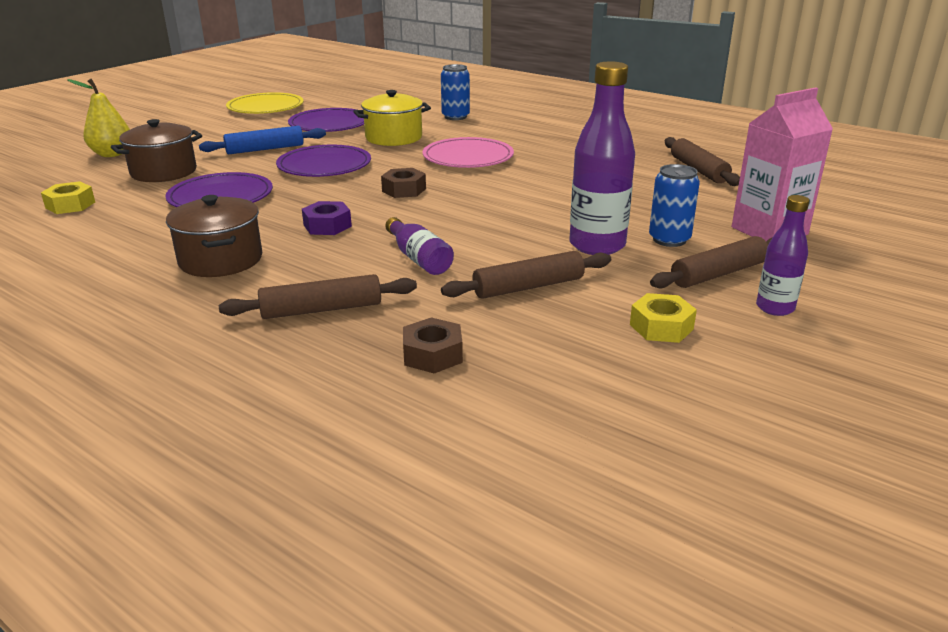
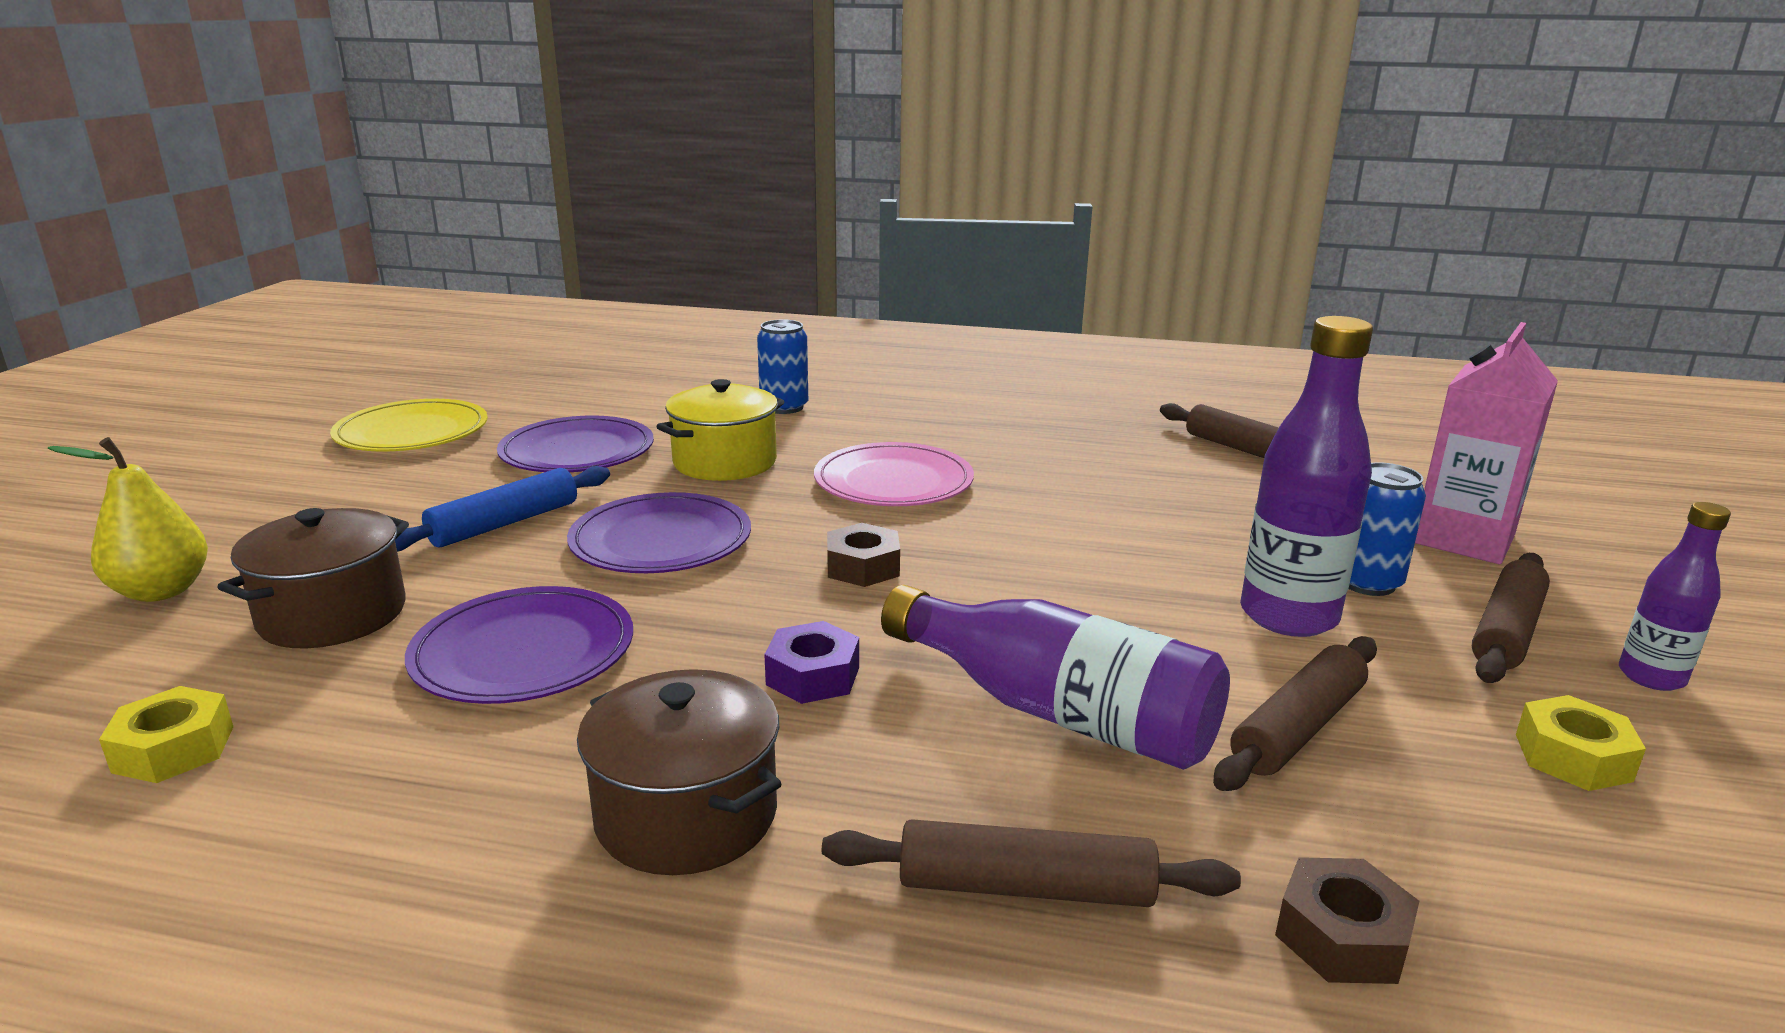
camera: 25 degrees left, 5 degrees down
(321, 309) = (1025, 887): brown rolling pin -> brown rolling pin turned 45 degrees clockwise
(419, 258) = (1058, 712): purple bottle -> purple bottle, size x1.76

